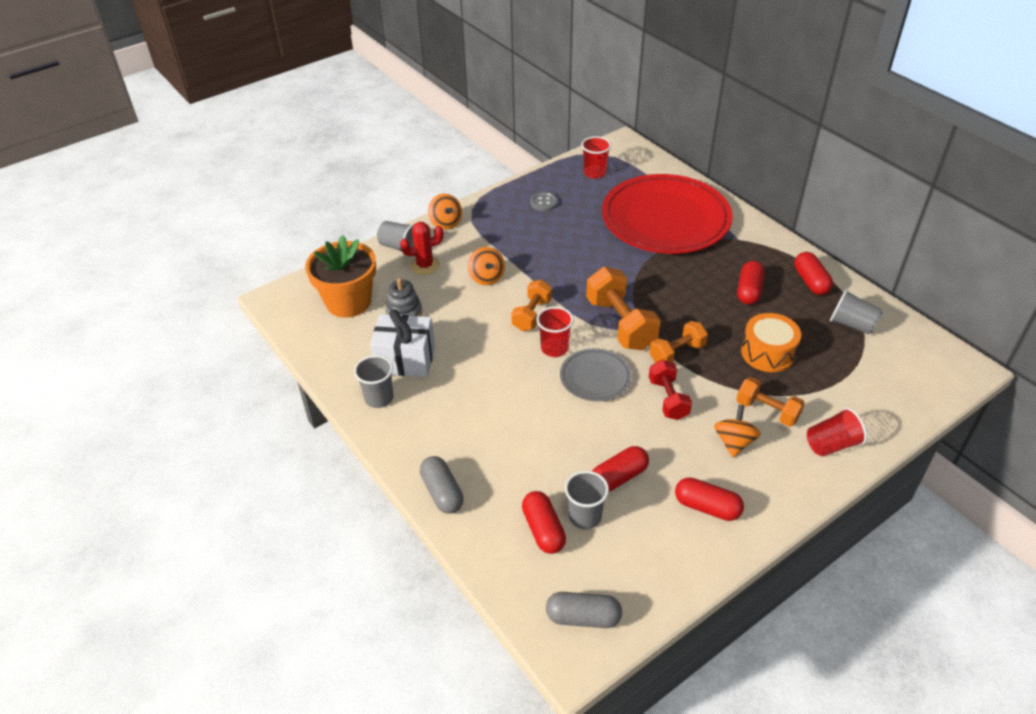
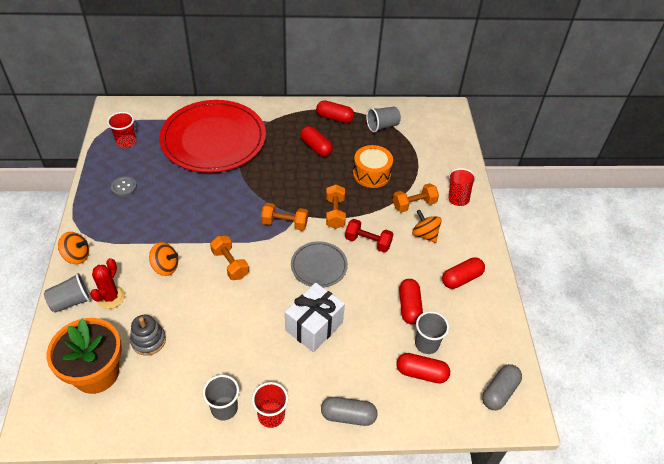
camera: 60 degrees left, 5 degrees up
(405, 359) = (200, 368): white gift -> white gift (314, 326)
(554, 348) = (273, 271): red cup -> red cup (271, 415)
(620, 324) = (284, 223): orange dumbbell -> orange dumbbell, size x0.62

